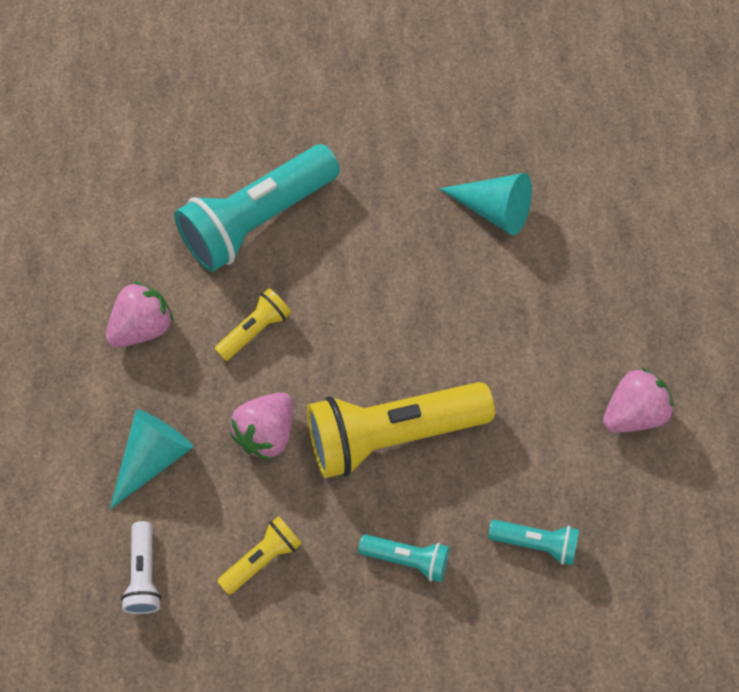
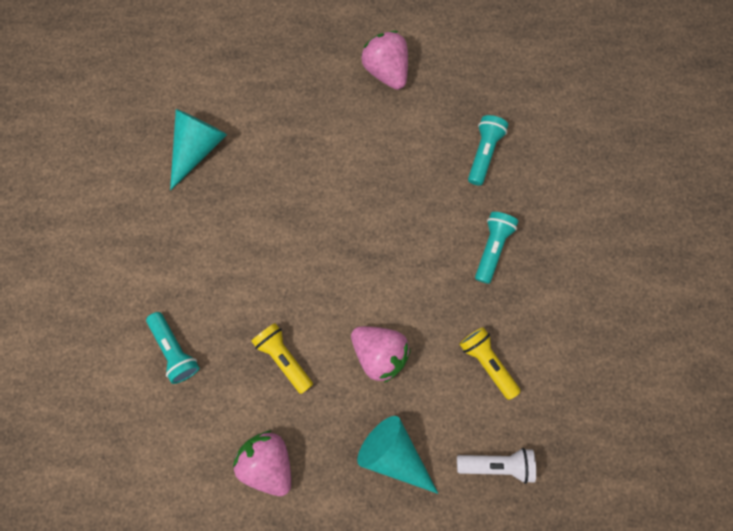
camera: 85 degrees left, 10 degrees up
(257, 220) = (175, 349): turquoise flashlight -> turquoise flashlight, size x0.47
(392, 434) = (389, 250): yellow flashlight -> none

